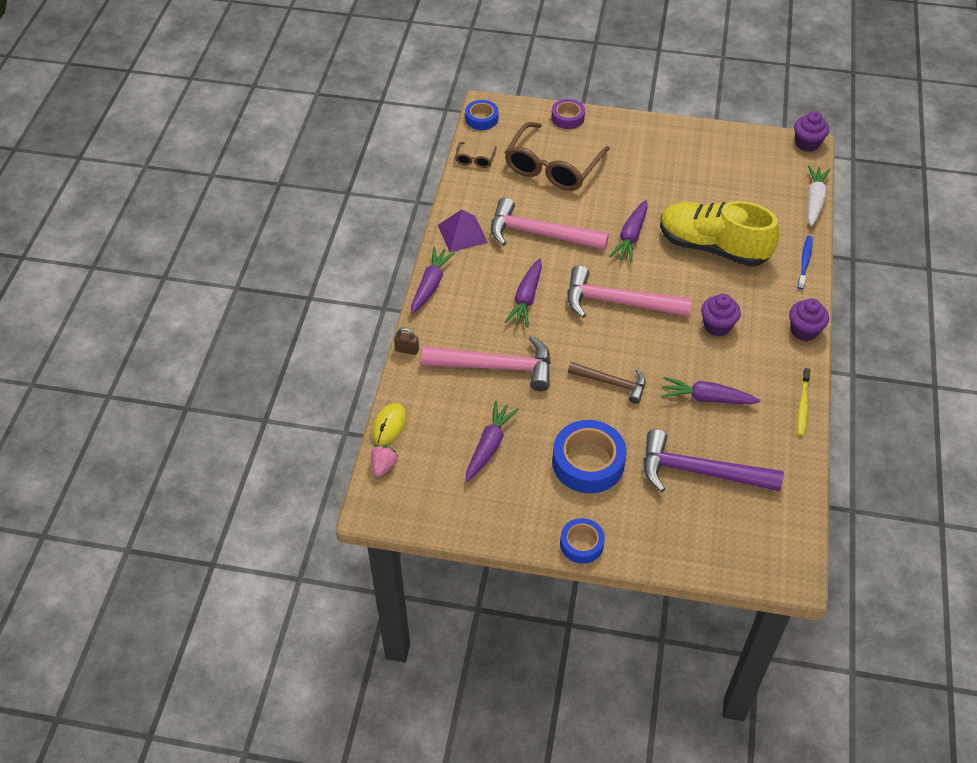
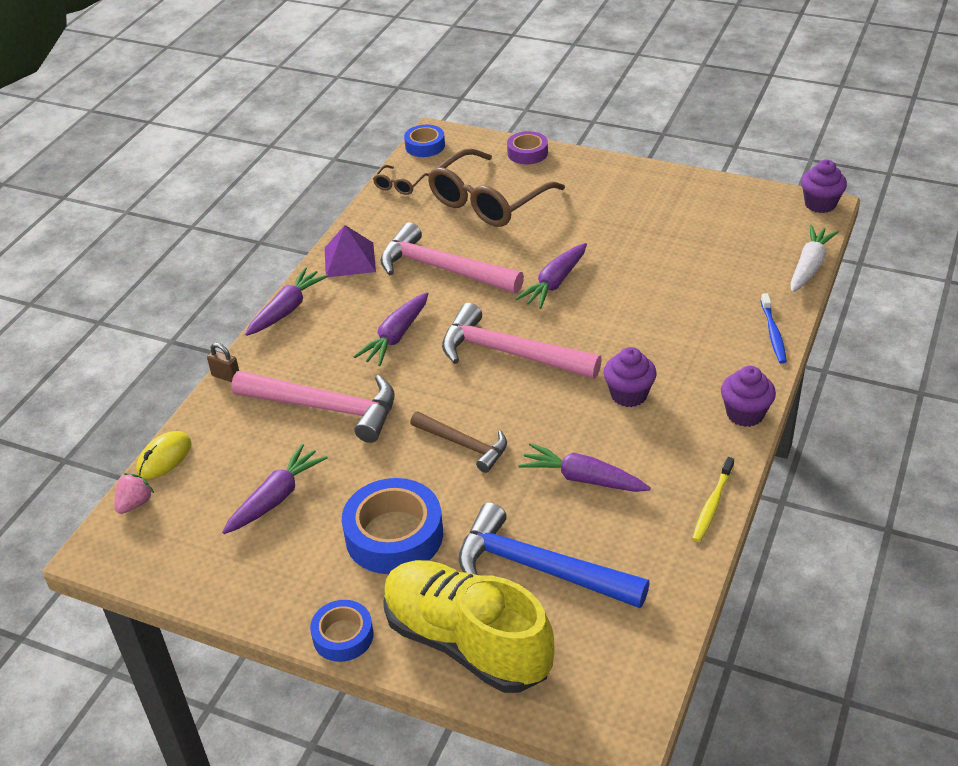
camera: 15 degrees right, 10 degrees down
(699, 472) = (539, 568): purple hammer -> blue hammer
(713, 247) = (656, 305): yellow shoe -> yellow shoe (466, 642)
(805, 261) = (773, 333): blue toothbrush -> blue toothbrush turned 150 degrees clockwise

